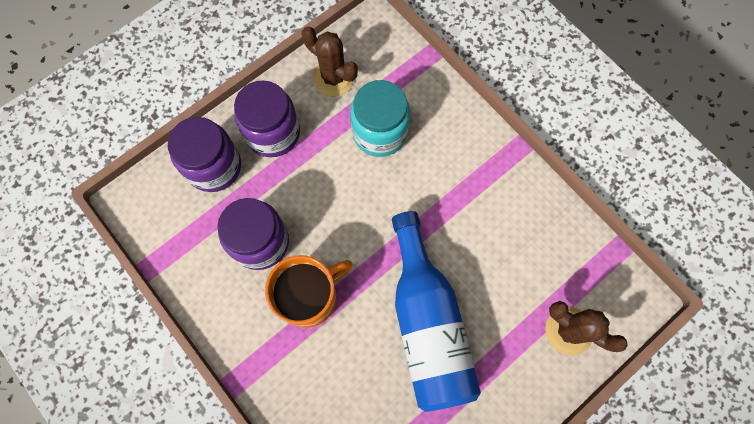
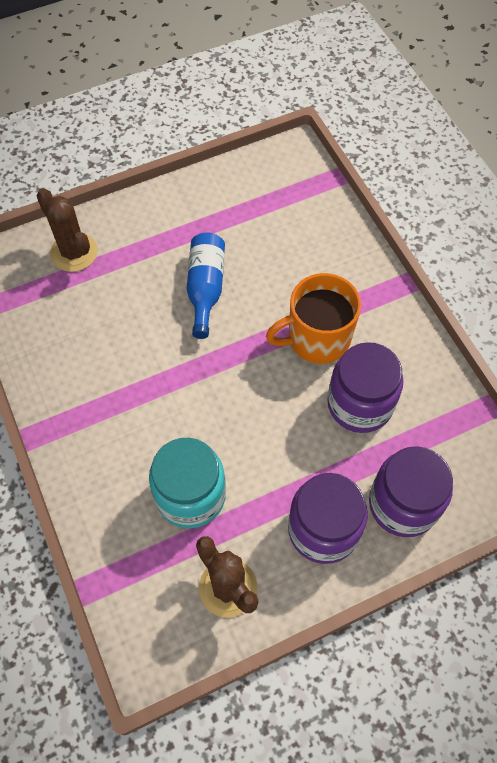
camera: 165 degrees left, 10 degrees down
(427, 323) = (205, 289): blue bottle -> blue bottle, size x0.57

